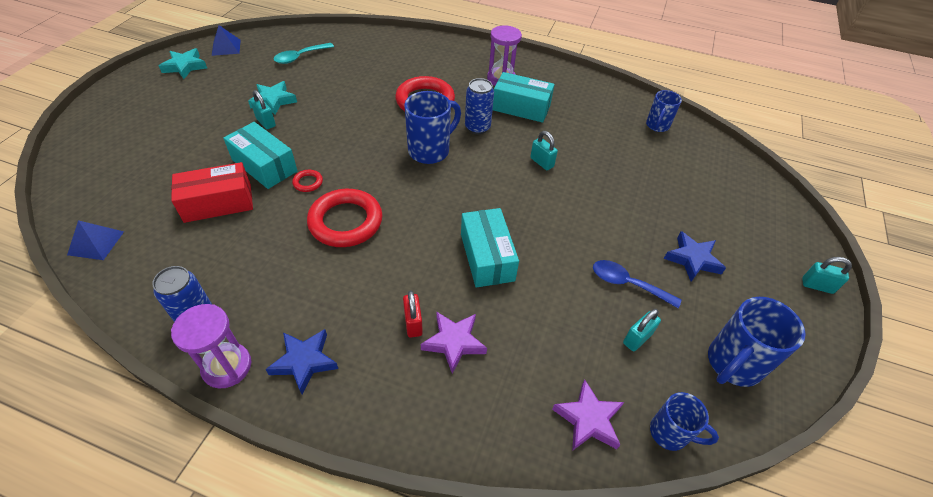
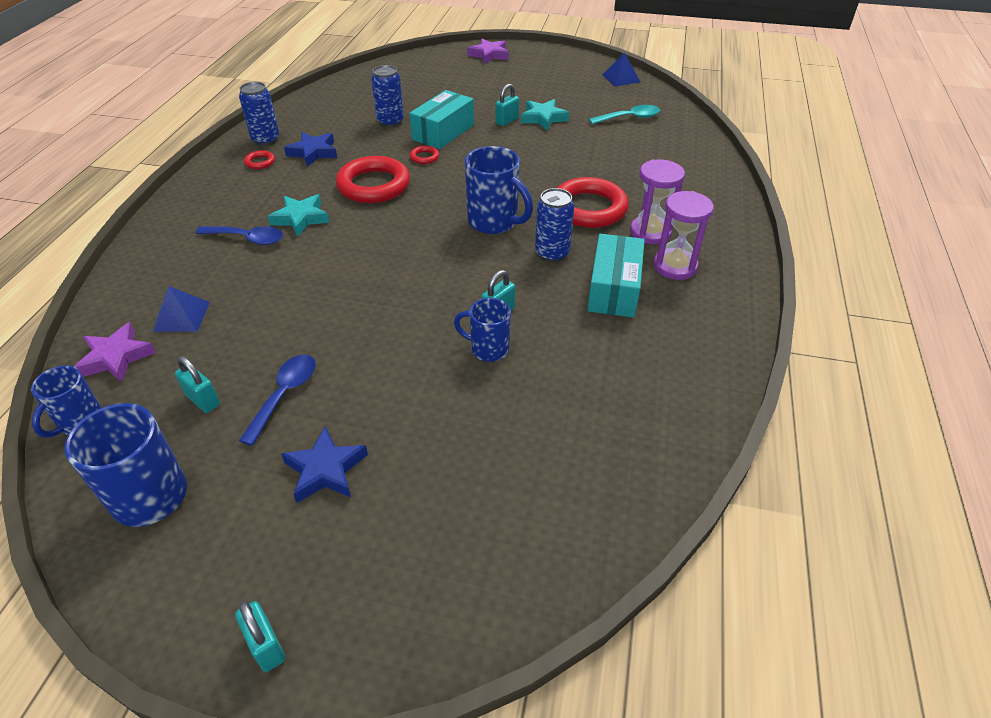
camera: 85 degrees right, 5 degrees down
(96, 243) = (342, 86): blue pyramid -> blue pyramid (182, 316)
(185, 66) = (575, 67): turquoise star -> turquoise star (301, 218)
(218, 203) = (390, 121): red box -> blue can
(227, 366) = (220, 159): purple hourglass -> purple hourglass (650, 232)
(254, 322) = (260, 162): none -> red ring
(300, 57) = (629, 118): turquoise spoon -> turquoise spoon turned 120 degrees clockwise
(304, 362) = (218, 190): blue star -> blue star (313, 152)
(413, 323) = (247, 239): red padlock -> blue spoon
(454, 342) = (222, 264): purple star -> purple star (489, 55)
(487, 257) = (329, 277): turquoise box -> none
(657, 126) = (636, 450): blue mug -> blue mug (488, 349)
(817, 286) = (266, 646): turquoise padlock -> turquoise padlock turned 45 degrees counterclockwise

